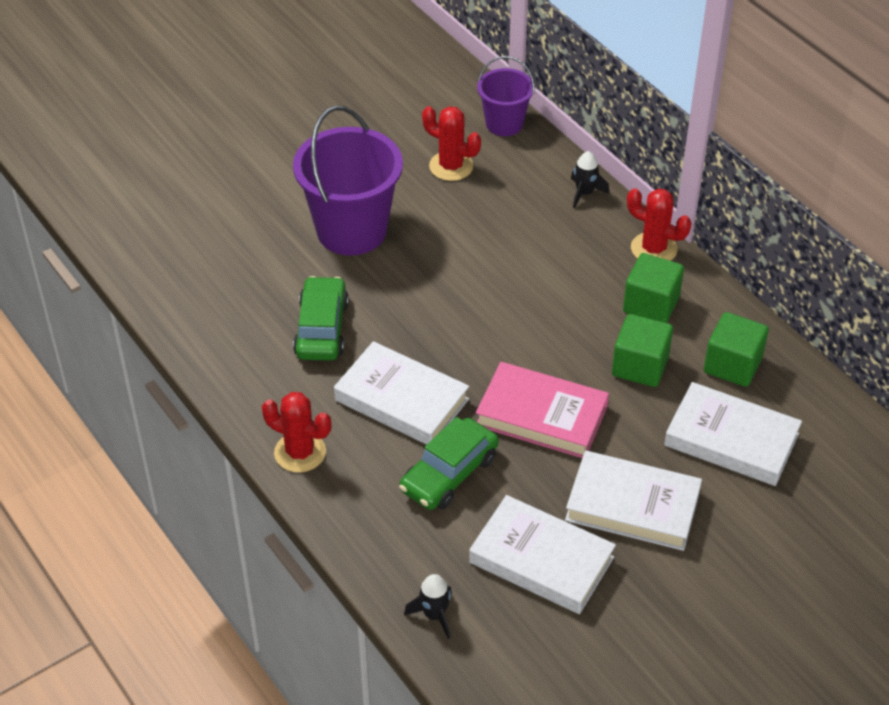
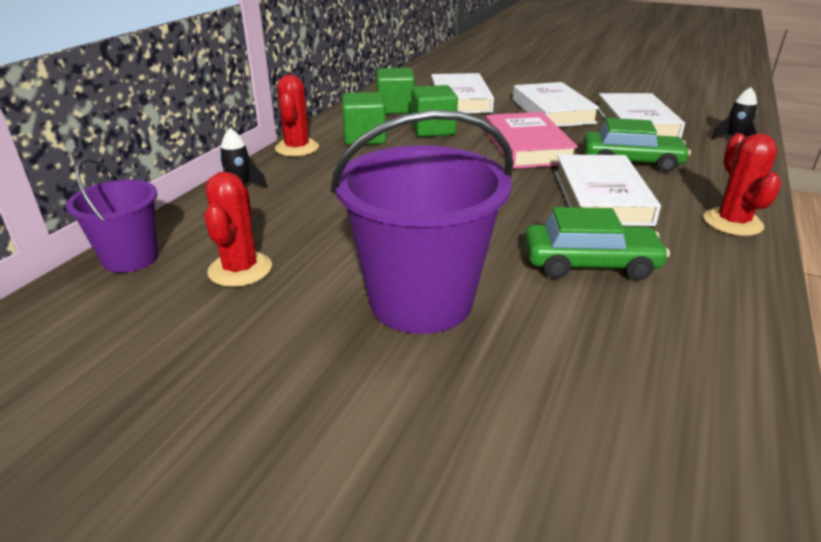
camera: 120 degrees left, 15 degrees down
(322, 329) = (590, 264): green car -> green car turned 150 degrees counterclockwise

